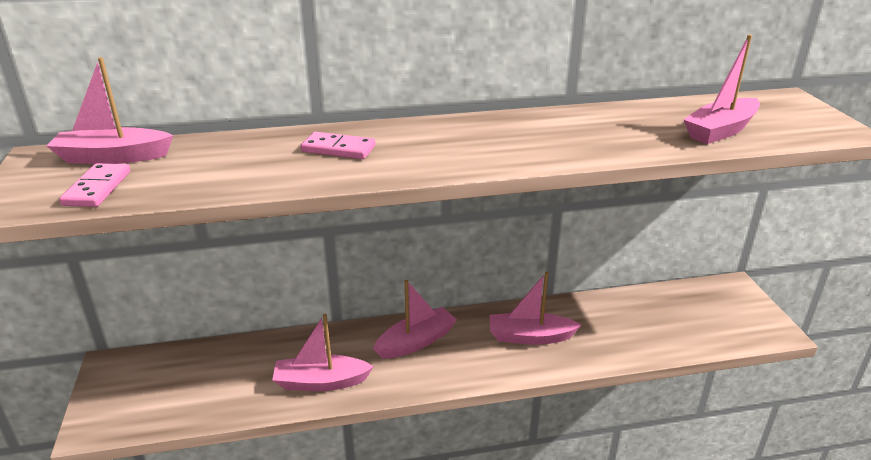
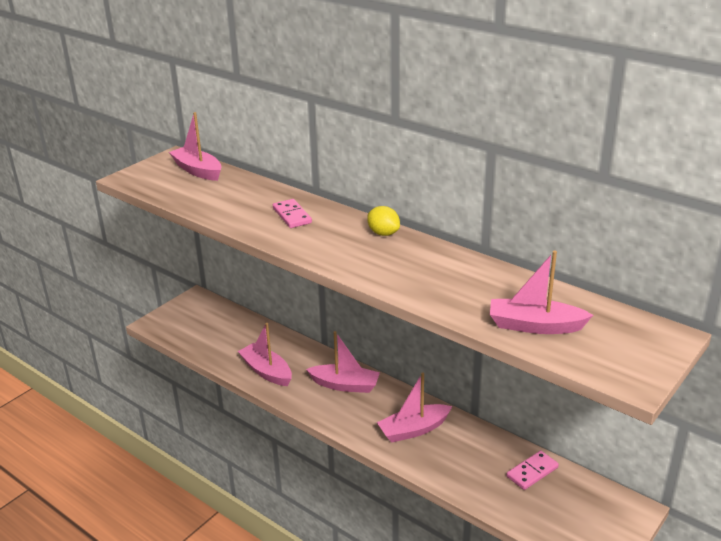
camera: 50 degrees right, 0 degrees up
(97, 188) = (165, 185): pink domino -> pink domino (532, 472)
(461, 124) = (383, 233): none -> yellow lemon
(530, 337) = (414, 430): pink boat -> pink boat turned 75 degrees counterclockwise

